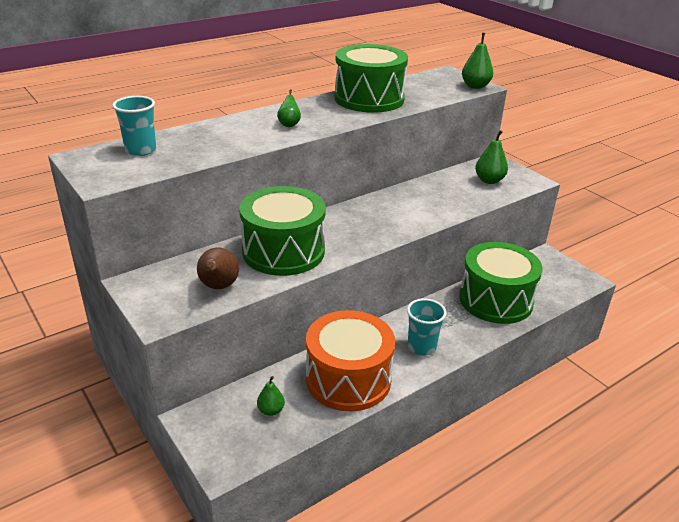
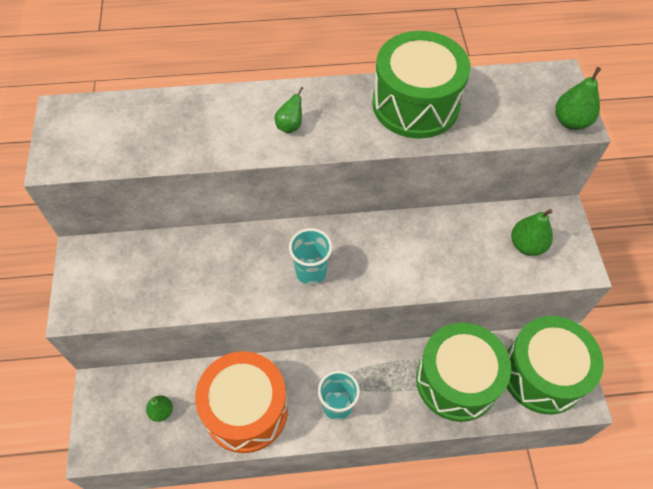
camera: 30 degrees right, 25 degrees up
(140, 150) = (118, 120): turquoise cup -> turquoise cup (311, 272)
(218, 287) = (143, 292): brown pear -> none
(283, 251) = (230, 268): green drum -> green drum (542, 374)

